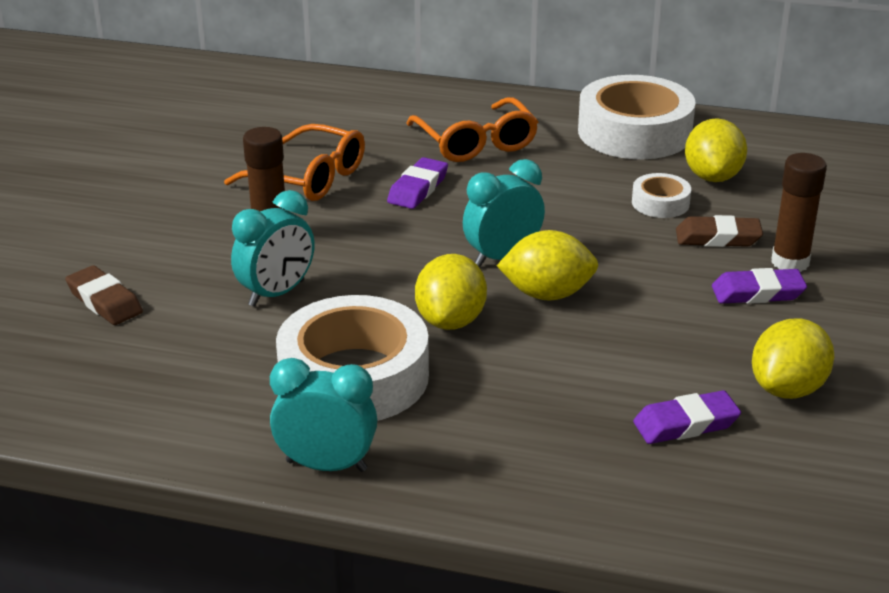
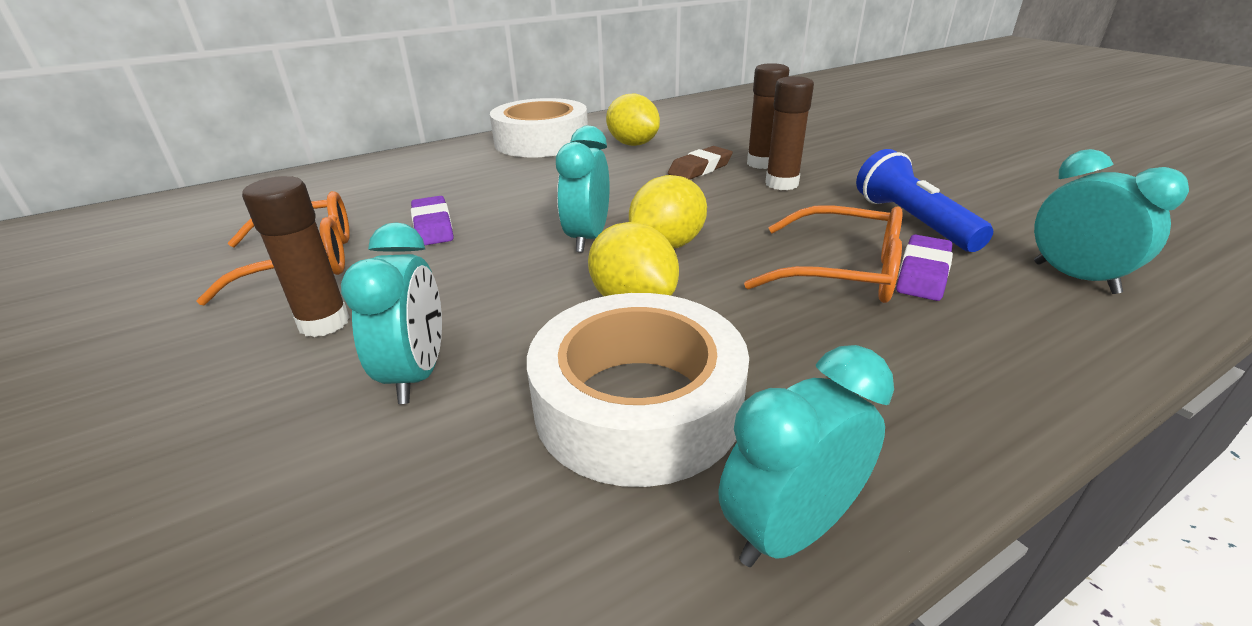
camera: 45 degrees left, 0 degrees up
(105, 301) = (143, 535): brown eraser -> none
(476, 143) = (434, 183): orange glasses -> orange glasses (841, 271)
(660, 203) = (630, 166): white tape -> none
(757, 293) = (781, 184): purple eraser -> brown glue stick
(788, 389) = (912, 221): yellow lemon -> blue flashlight
(800, 500) = (1074, 278): none -> turquoise clock

